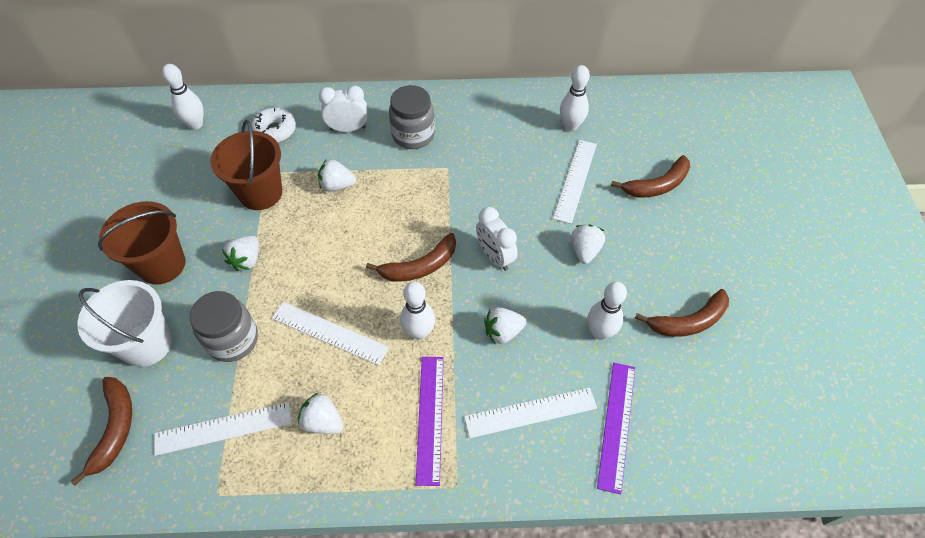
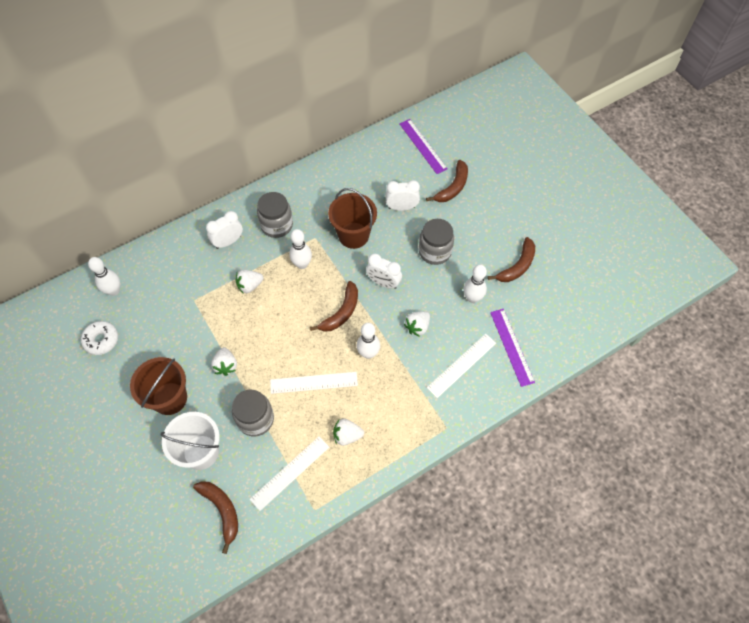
camera: 30 degrees left, 5 degrees up
(260, 193) = (200, 316): brown bucket -> brown bucket (353, 235)
(275, 130) = (177, 267): white donut -> white donut (101, 340)
(430, 418) = (408, 399): purple ruler -> purple ruler (423, 146)
(570, 126) = (376, 170): white bowling pin -> white bowling pin (302, 264)
(575, 180) = (401, 207): white ruler -> white clock
(585, 250) = (434, 251): white strawberry -> grey jar

